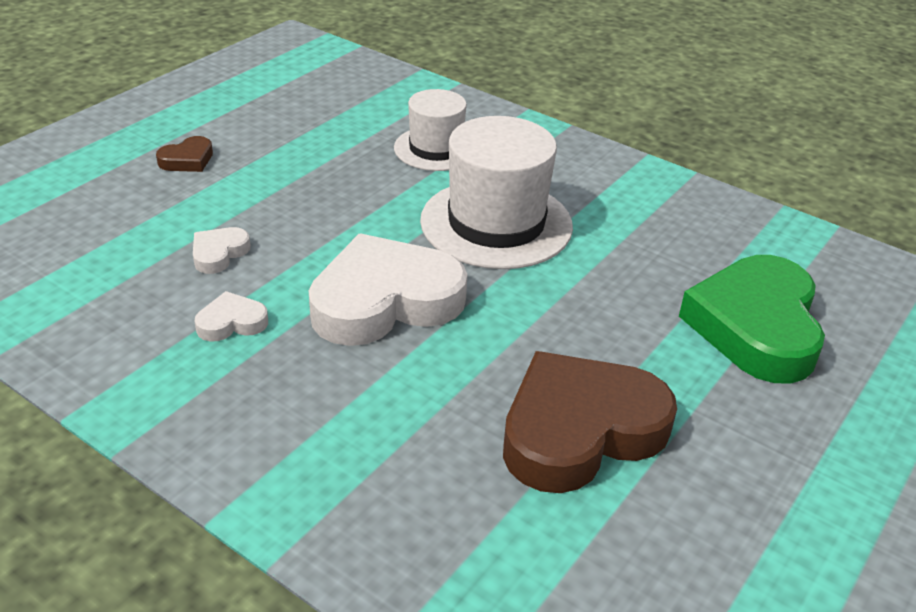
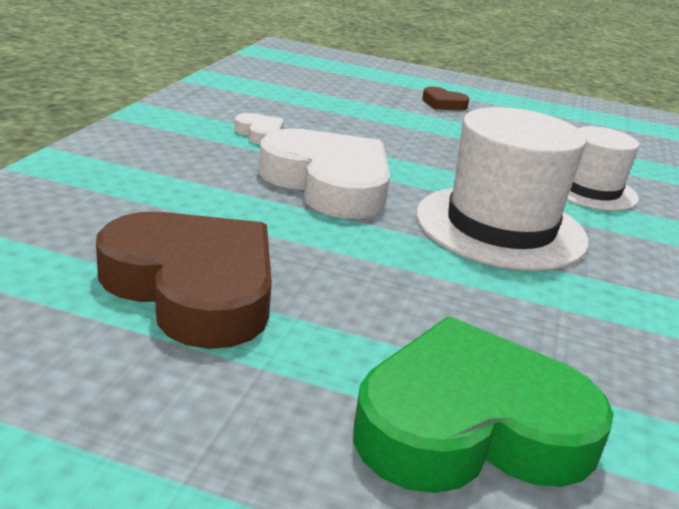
camera: 70 degrees right, 10 degrees down
(219, 253) = (338, 123): white heart -> none

